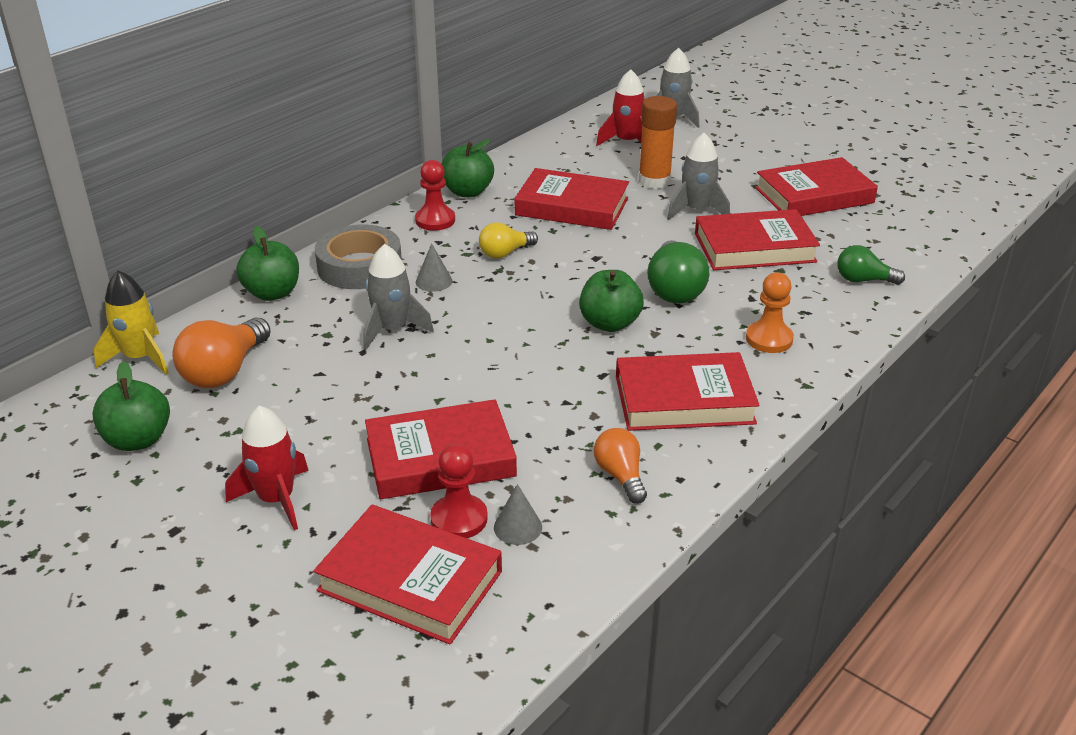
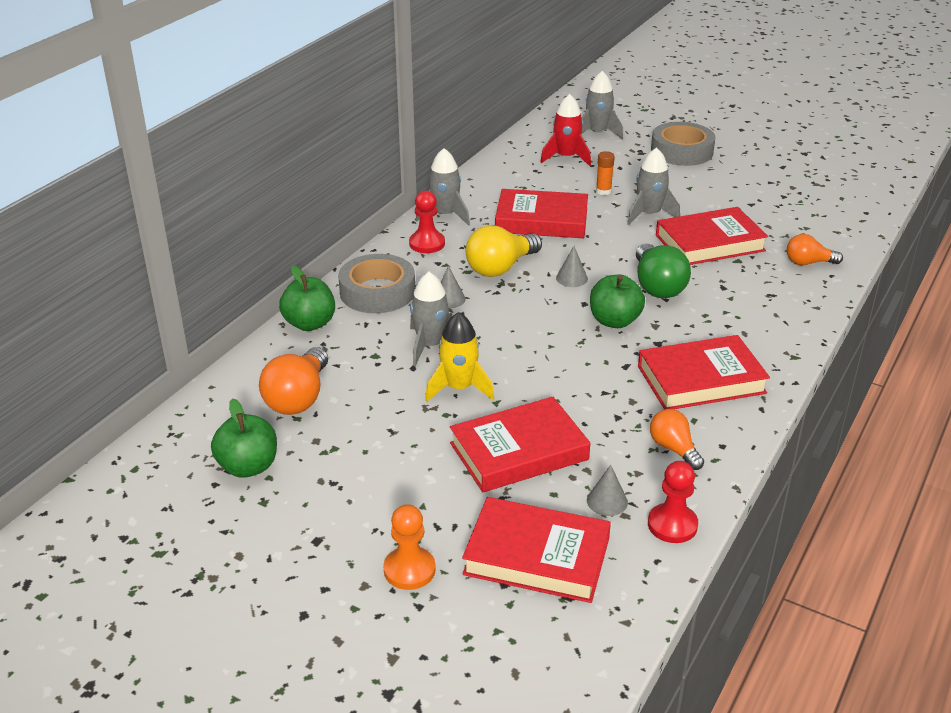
camera: 10 degrees left, 0 degrees up
(140, 357) = (216, 394): yellow rocket -> yellow rocket (459, 388)
(276, 499) = (394, 503): red rocket -> none
(459, 519) = (556, 500): red pawn -> red pawn (672, 525)
(468, 192) = (445, 215): green apple -> grey rocket
(505, 253) = (500, 268): yellow light bulb -> yellow light bulb, size x1.60
(580, 272) = (572, 278): none -> grey cone
(654, 181) = (603, 191): orange glue stick -> orange glue stick, size x0.55
(761, 145) = (681, 151): none -> grey tape
(769, 339) = (750, 321): orange pawn -> orange pawn (409, 570)
(814, 195) = (742, 192): red book -> none
(863, 280) = (808, 263): green light bulb -> orange light bulb

